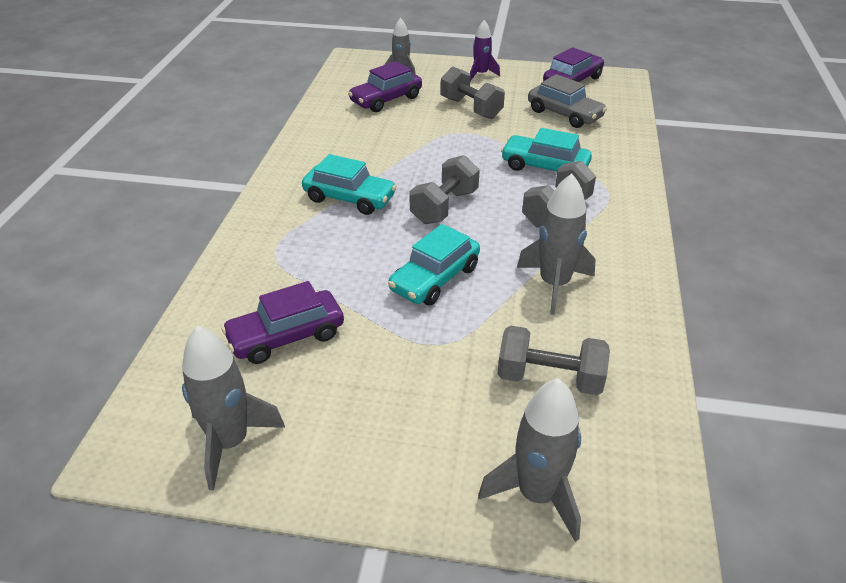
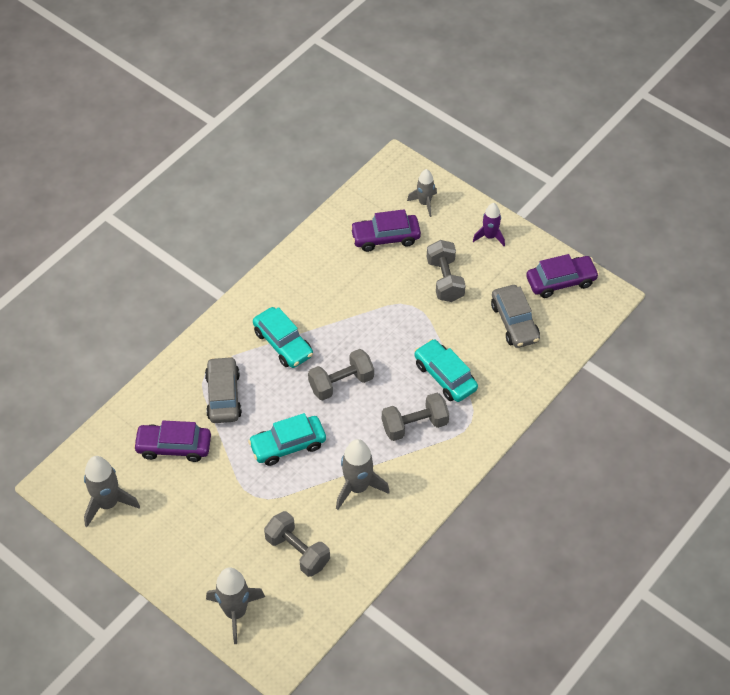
camera: 30 degrees right, 15 degrees up
(315, 264) = (223, 396): none -> grey car

